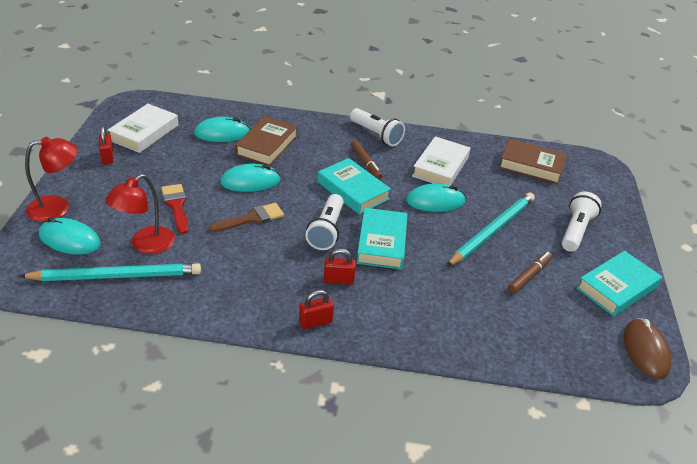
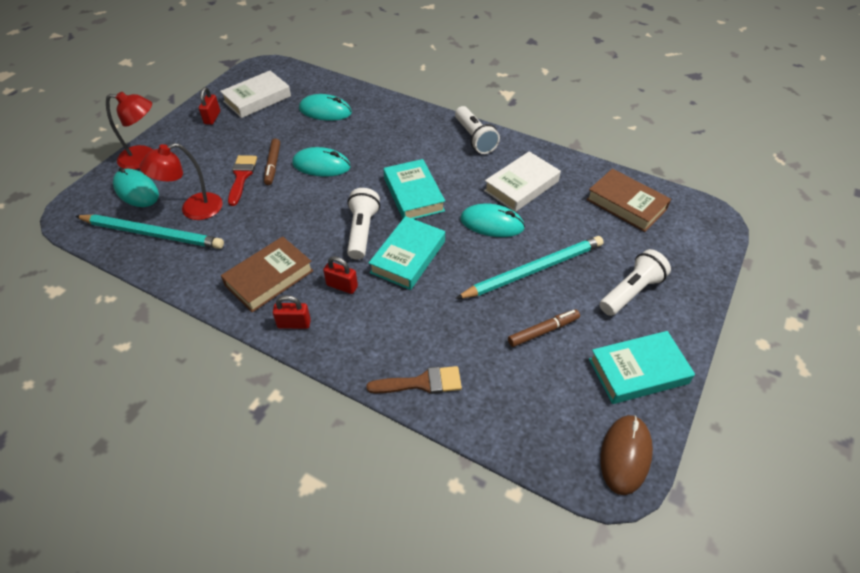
camera: 25 degrees right, 10 degrees up
(252, 218) = (300, 203): brown brush -> brown brush (421, 383)
(267, 145) = (359, 131): brown book -> brown book (269, 278)
(326, 230) = (362, 231): white flashlight -> white flashlight turned 150 degrees clockwise
(366, 163) = (444, 167): brown marker -> brown marker (273, 165)

